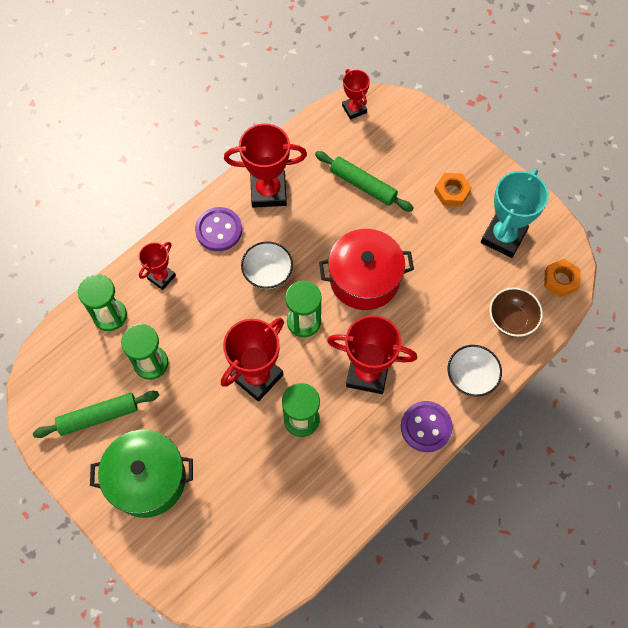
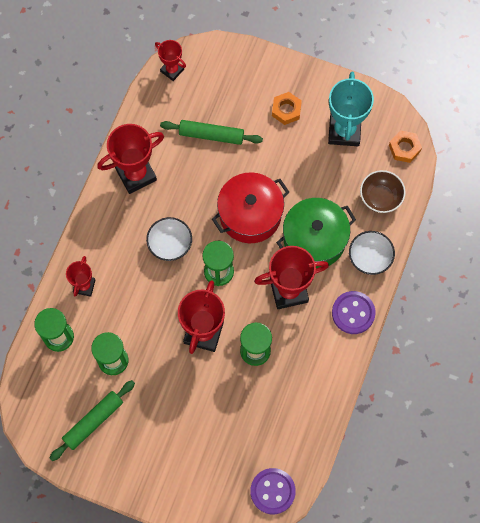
camera: 25 degrees left, 5 degrees up
(147, 479) = (158, 452): green pot -> green pot (314, 239)
(219, 230) = (111, 225): purple button -> purple button (272, 491)

